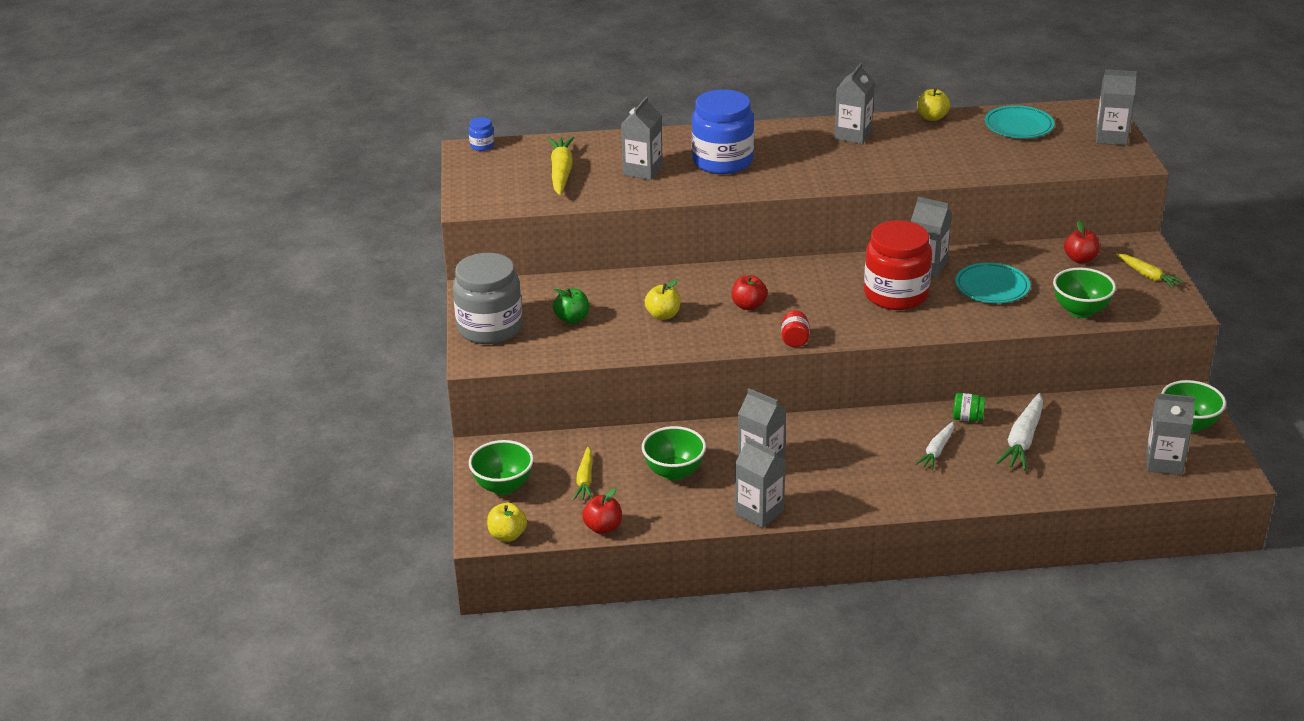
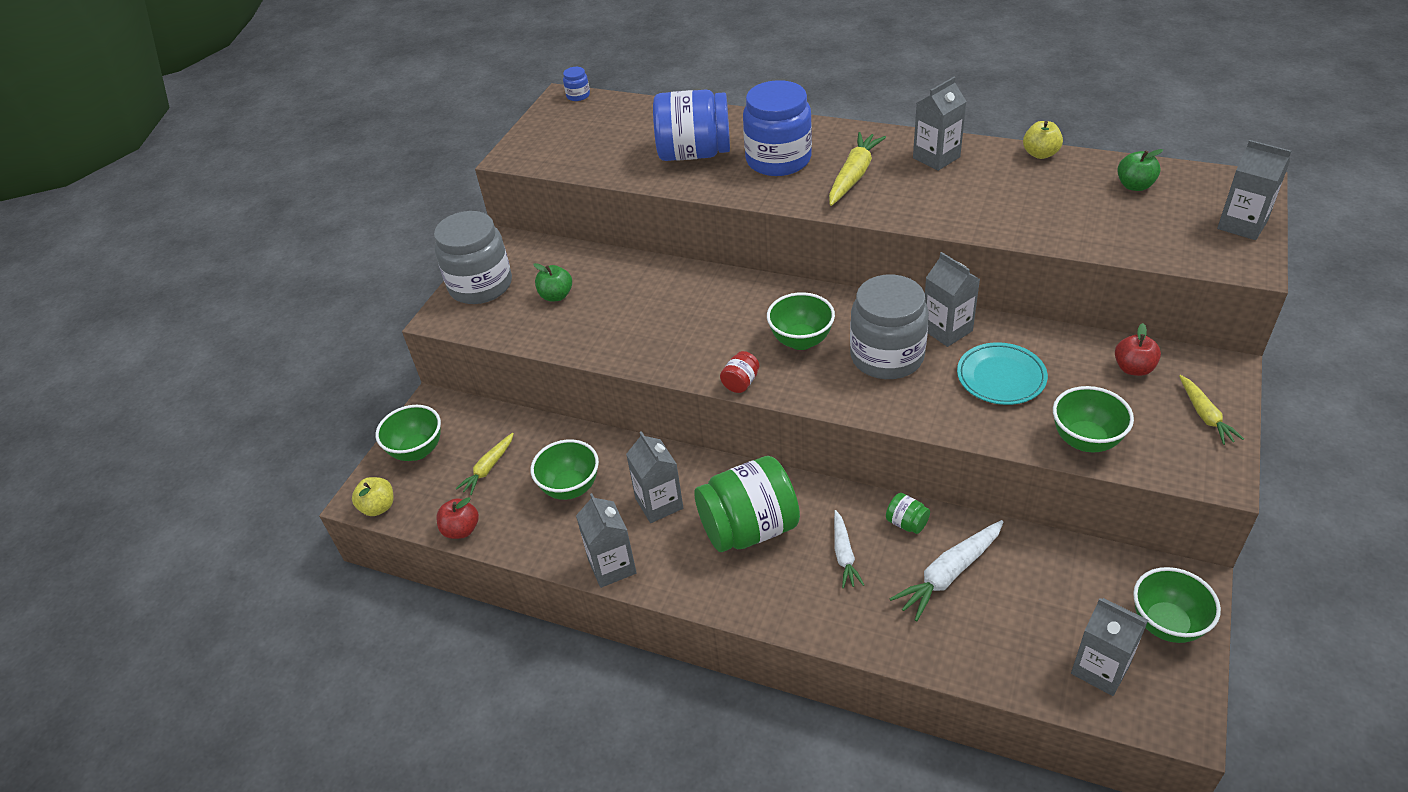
camera: 30 degrees right, 10 degrees up
(561, 172) = (620, 139): yellow carrot -> yellow carrot (854, 176)
(642, 170) = (694, 153): grey carton -> blue jar
(663, 315) = (639, 315): yellow apple -> none
(748, 305) = (727, 327): red apple -> none
(818, 300) = (801, 341): none -> green bowl
(849, 456) = (749, 528): none -> green jar
(896, 294) = (887, 356): red jar -> grey jar
(936, 451) = (844, 554): white carrot -> white carrot turned 60 degrees counterclockwise
(1018, 126) = (1134, 186): turquoise plate -> green apple

